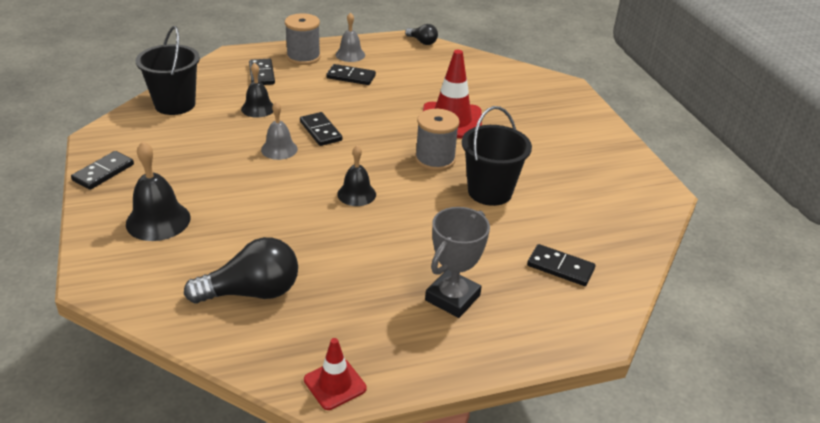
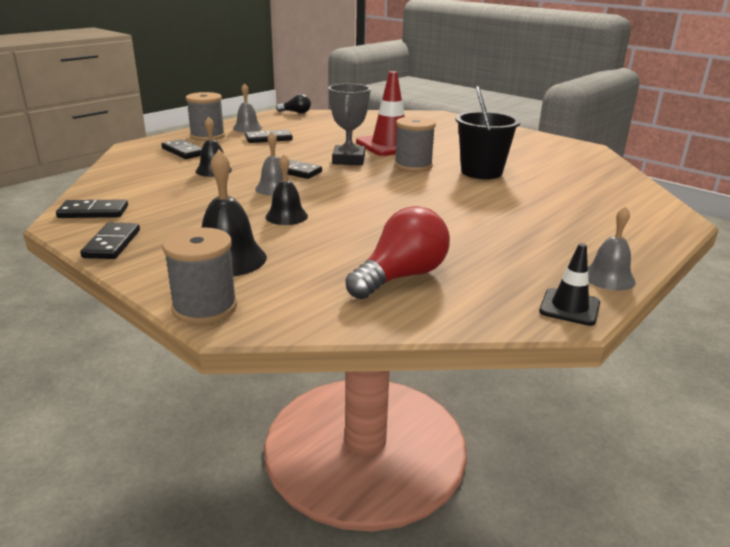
camera: 30 degrees left, 10 degrees down
(93, 263) = (205, 307): none -> grey spool
(175, 104) = (122, 185): black bucket -> none
(252, 292) = (401, 276): black light bulb -> red light bulb
(335, 384) = (569, 307): red traffic cone -> black traffic cone
(356, 194) = (386, 197): black bell -> black bell (286, 216)
(414, 370) = (608, 277): none -> grey bell
(452, 298) = (558, 230): grey trophy -> grey trophy (348, 160)
(560, 267) = (595, 195): black domino -> black domino (93, 212)

